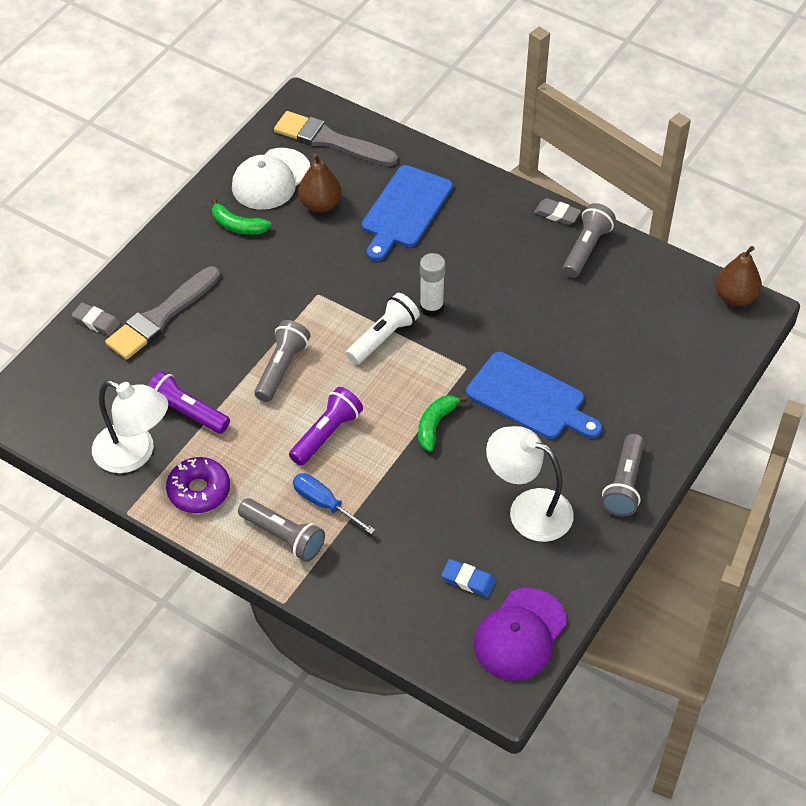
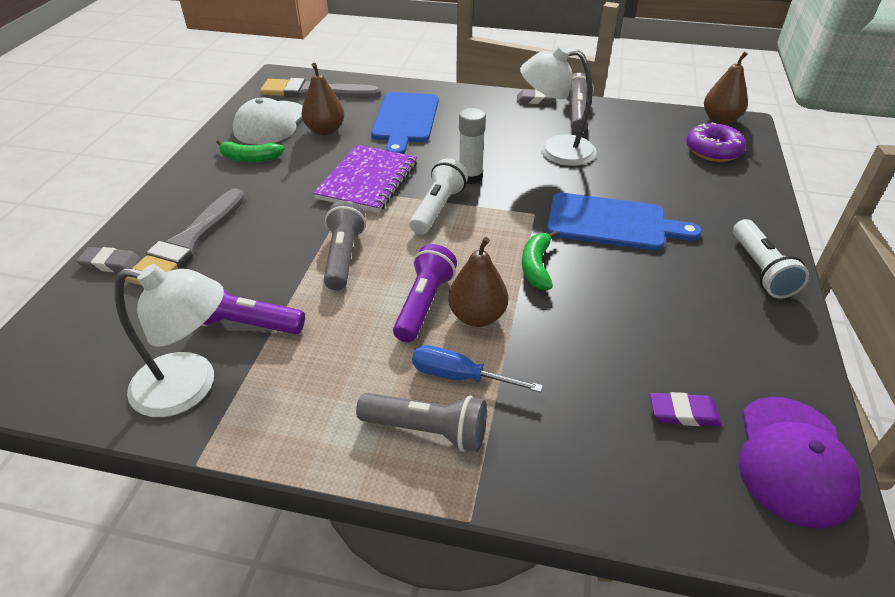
camera: 20 degrees left, 10 degrees down
(199, 491) = (291, 406): purple donut -> purple donut (713, 150)
(335, 285) = (367, 181): none -> purple notebook
(362, 458) = (477, 316): none -> brown pear
(468, 580) = (683, 413): blue eraser -> purple eraser
(528, 509) = (688, 318): white lamp -> white lamp (555, 150)
(624, 484) = (761, 270): grey flashlight -> white flashlight

